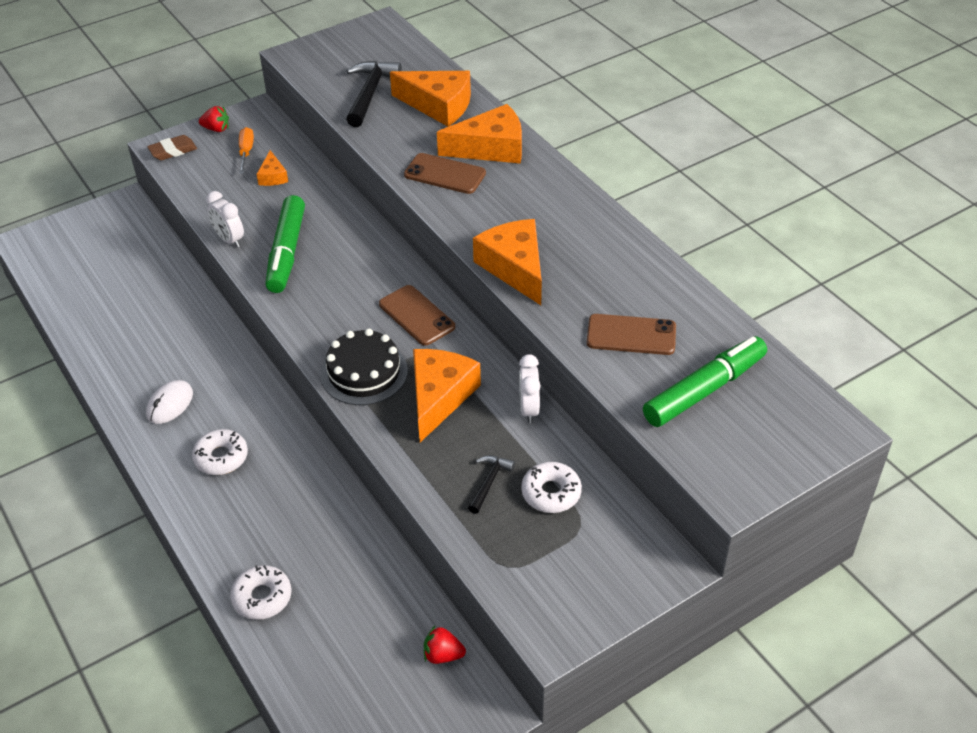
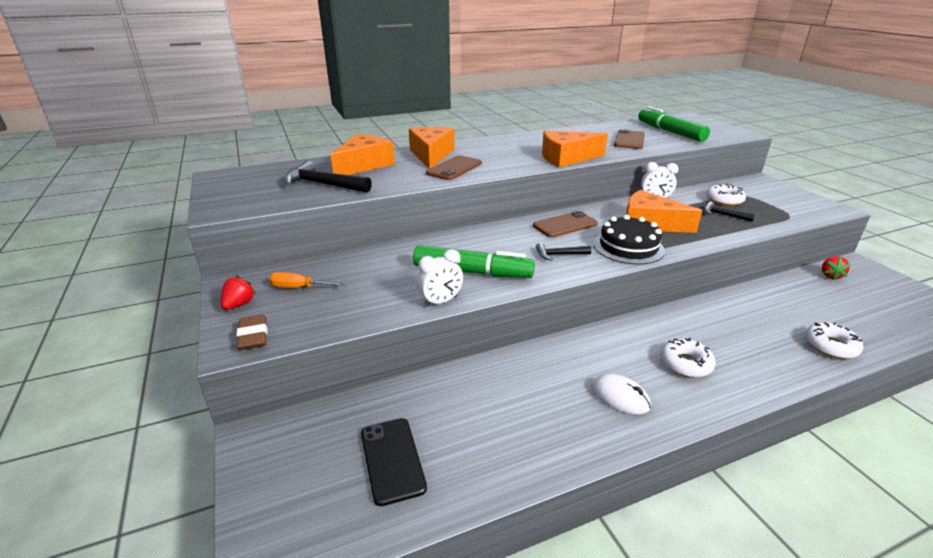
camera: 80 degrees left, 15 degrees down
(100, 276) = (392, 460): none -> black phone
(273, 176) = (352, 274): orange cheese -> none
(334, 313) = (559, 255): none -> black hammer

